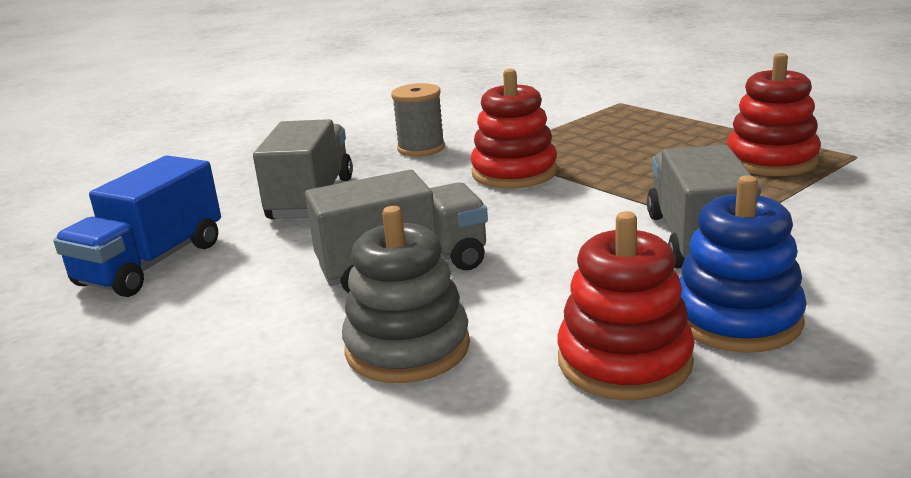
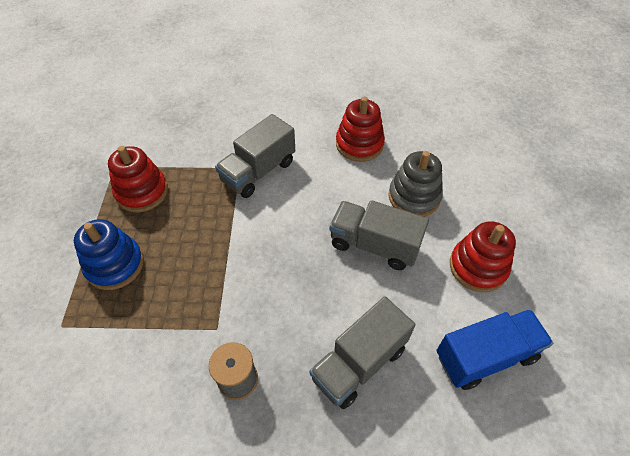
camera: 140 degrees left, 30 degrees up
(514, 172) = (238, 288): red stacking toy -> red stacking toy (478, 267)
(737, 319) = (308, 134): blue stacking toy -> blue stacking toy (115, 265)

